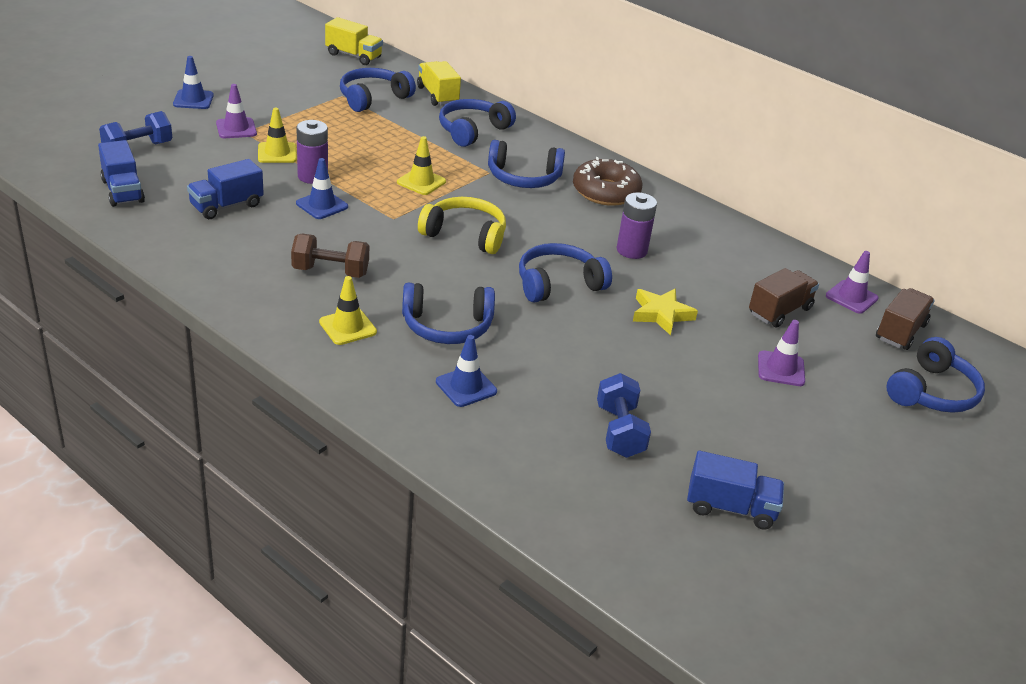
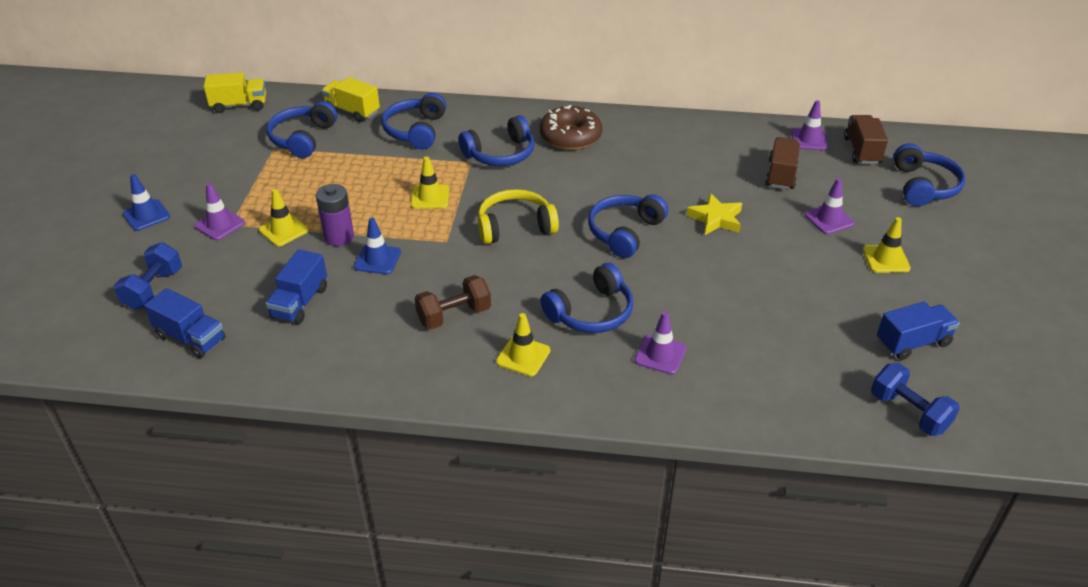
camera: 30 degrees left, 5 degrees up
(466, 386) = (660, 354): blue traffic cone -> purple traffic cone
(620, 431) = (792, 327): blue dumbbell -> blue dumbbell (909, 412)
(631, 250) = (641, 177): purple battery -> none
(798, 429) = (886, 259): none -> yellow traffic cone

